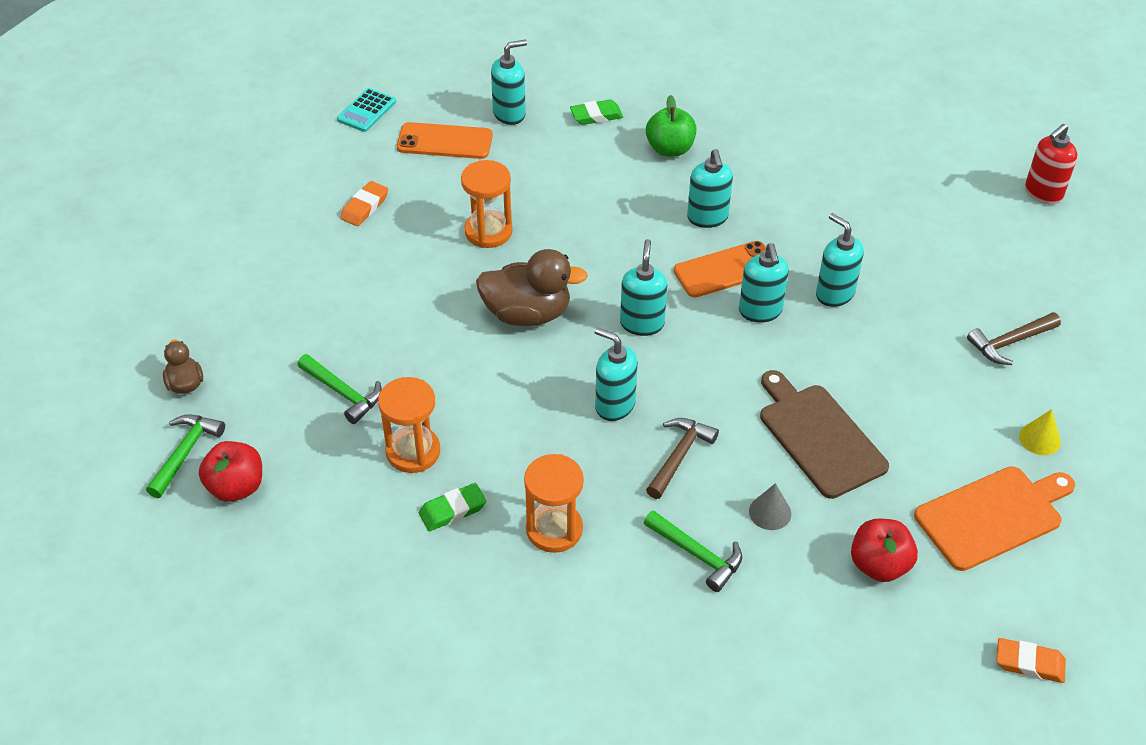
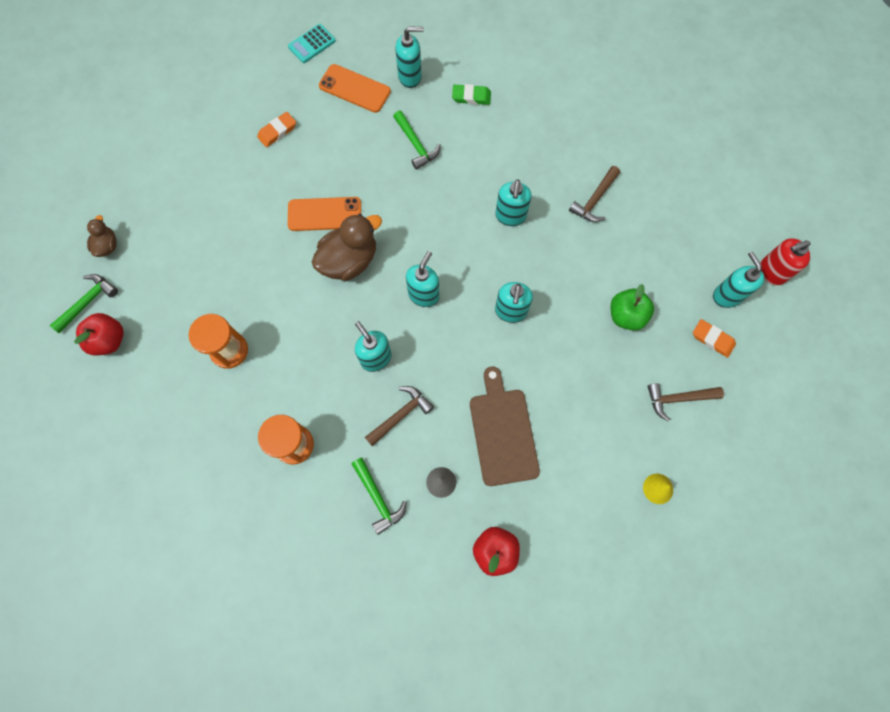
camera: 20 degrees right, 25 degrees up
(343, 393) = (203, 287): green hammer -> green hammer (416, 145)
(452, 510) = (236, 406): green eraser -> none
(488, 231) = (352, 180): orange hourglass -> none
(527, 313) = (349, 260): brown duck -> brown duck turned 60 degrees counterclockwise
(670, 149) = (511, 144): green apple -> green apple (626, 315)
(726, 270) = (503, 267): orange phone -> orange phone (324, 214)
(800, 177) = (594, 200): none -> brown hammer
(834, 294) = (571, 313): turquoise soap dispenser -> turquoise soap dispenser (727, 295)
(993, 516) = (592, 540): orange cutting board -> none
(1029, 663) = (559, 665): orange eraser -> orange eraser (712, 339)

